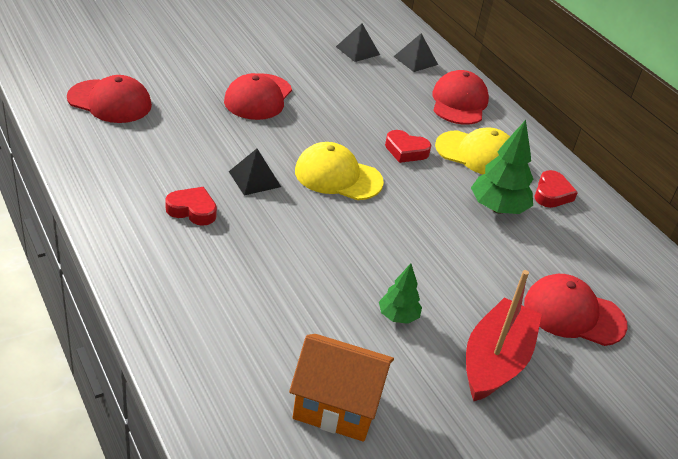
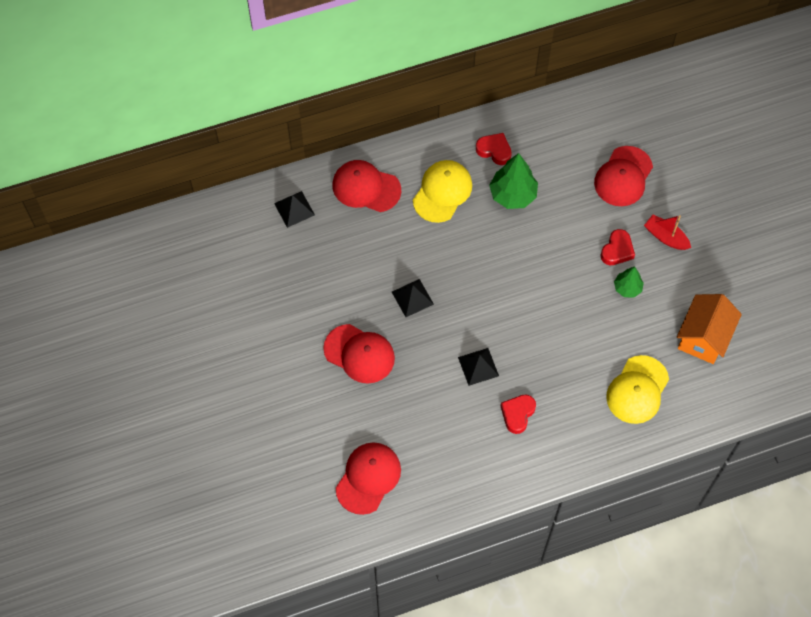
camera: 75 degrees left, 25 degrees up
(338, 176) = (474, 304): yellow cap -> yellow cap (637, 390)
(357, 50) = (276, 257): black pyramid -> black pyramid (412, 298)
(406, 151) = (439, 246): red heart -> red heart (617, 250)
(495, 361) = (665, 237): red boat -> red boat, size x0.59

